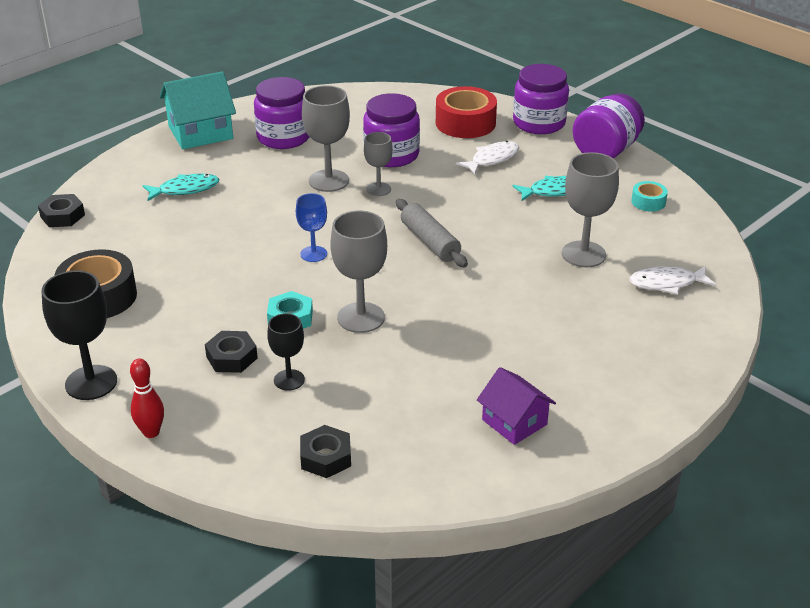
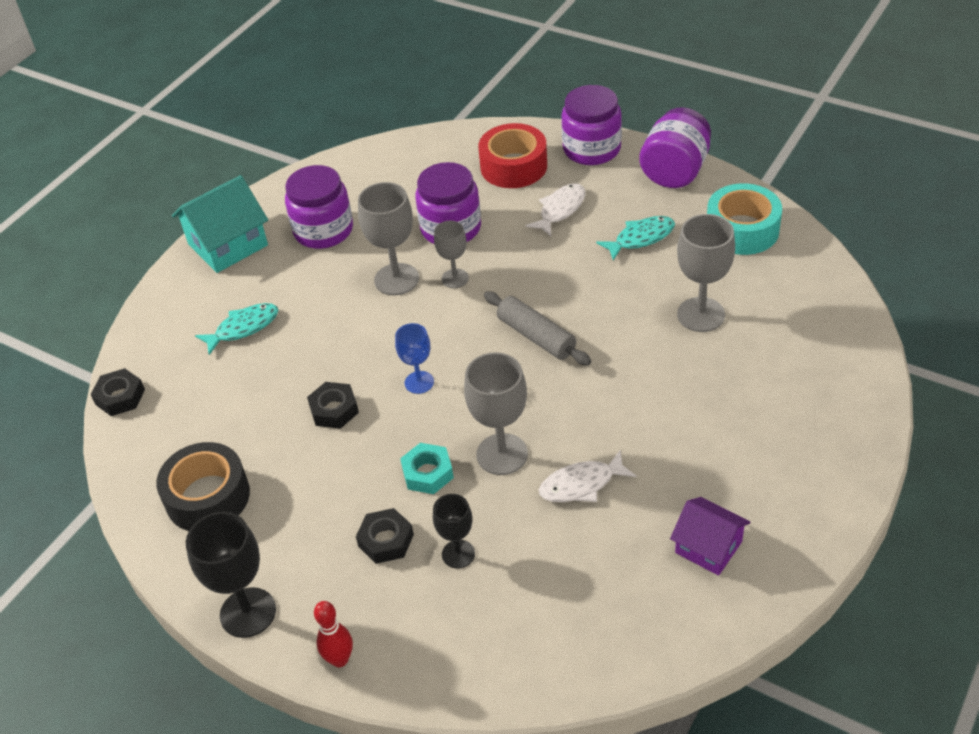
camera: 10 degrees left, 10 degrees up
(326, 457) = (535, 642): black nut -> black nut (334, 410)
(648, 202) = (742, 230): turquoise tape -> turquoise tape, size x1.98
(666, 283) = (797, 332): white fish -> white fish (581, 484)

